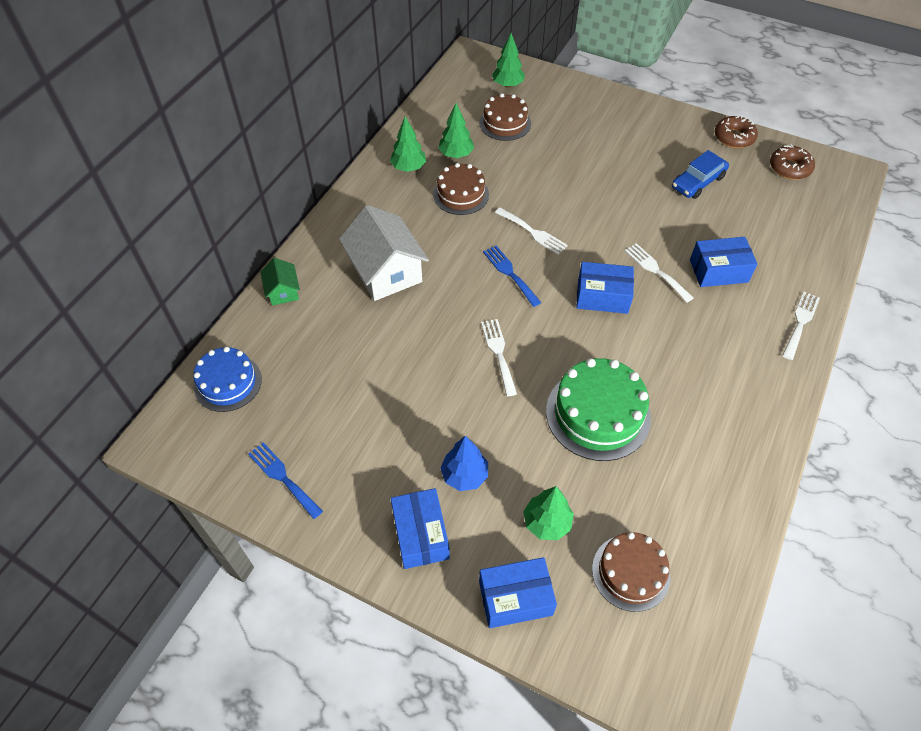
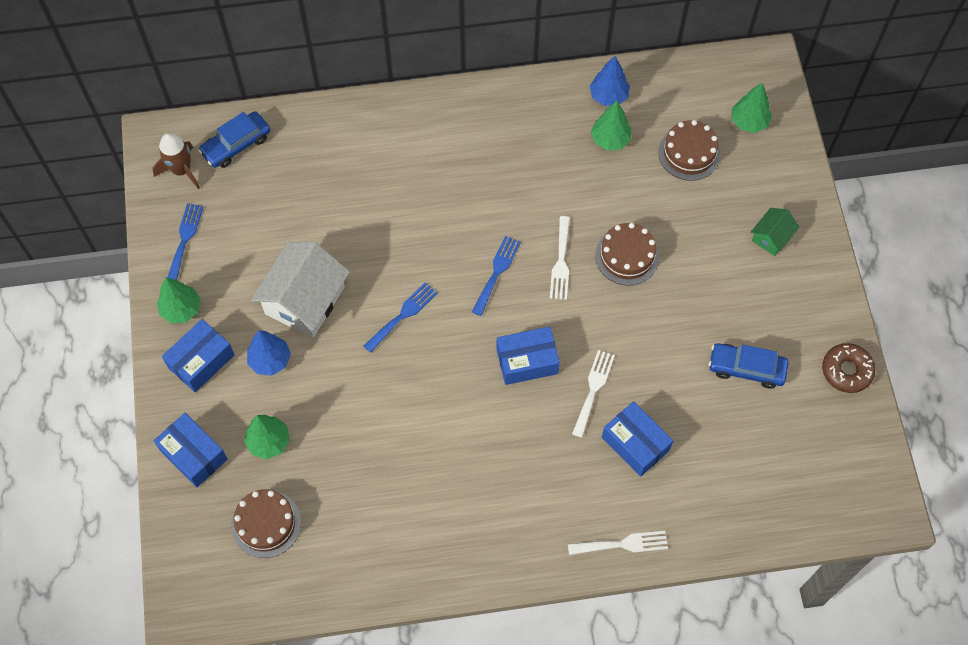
camera: 55 degrees right, 10 degrees up
(210, 440) = (181, 170): none -> brown rocket
(228, 383) = (236, 144): blue cake -> blue car
(283, 291) = (347, 117): green house -> green house (771, 237)
(386, 271) = (425, 176): white house -> white house (304, 300)
(408, 167) = (561, 113): green tree -> green tree (181, 309)
(420, 137) = (608, 96): none -> blue tree
(461, 194) = (561, 176): brown cake -> brown cake (627, 256)
(498, 353) = (403, 315): white fork -> blue fork
(598, 414) = (395, 425): green cake -> none
(602, 296) = (527, 361): blue box -> blue box turned 75 degrees counterclockwise
(789, 168) = (841, 445): brown donut -> none

